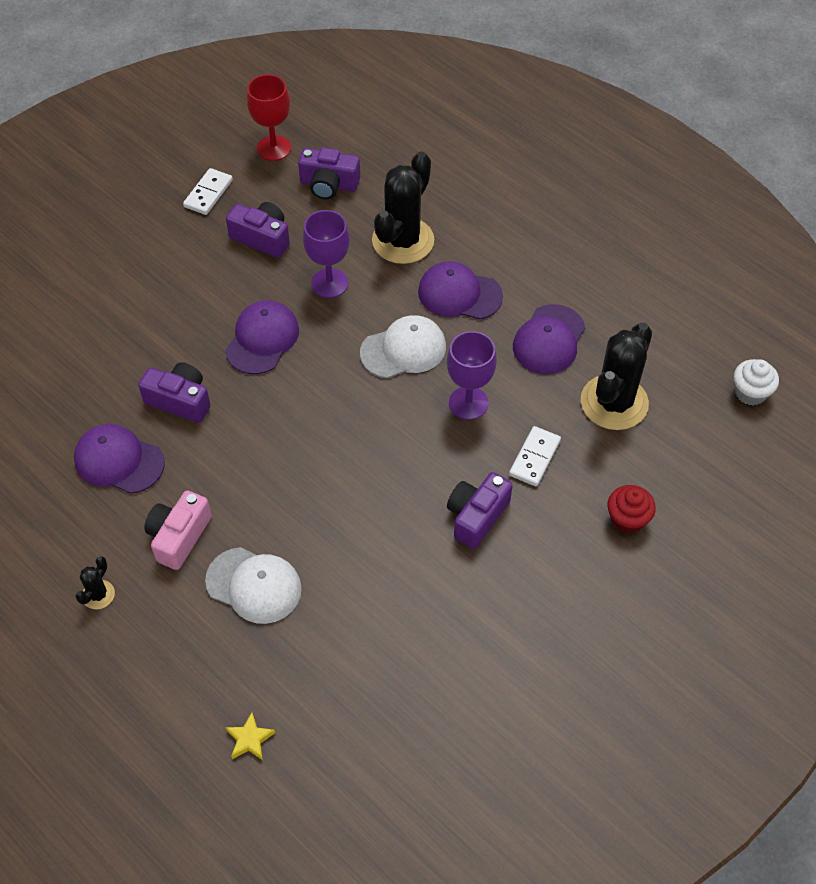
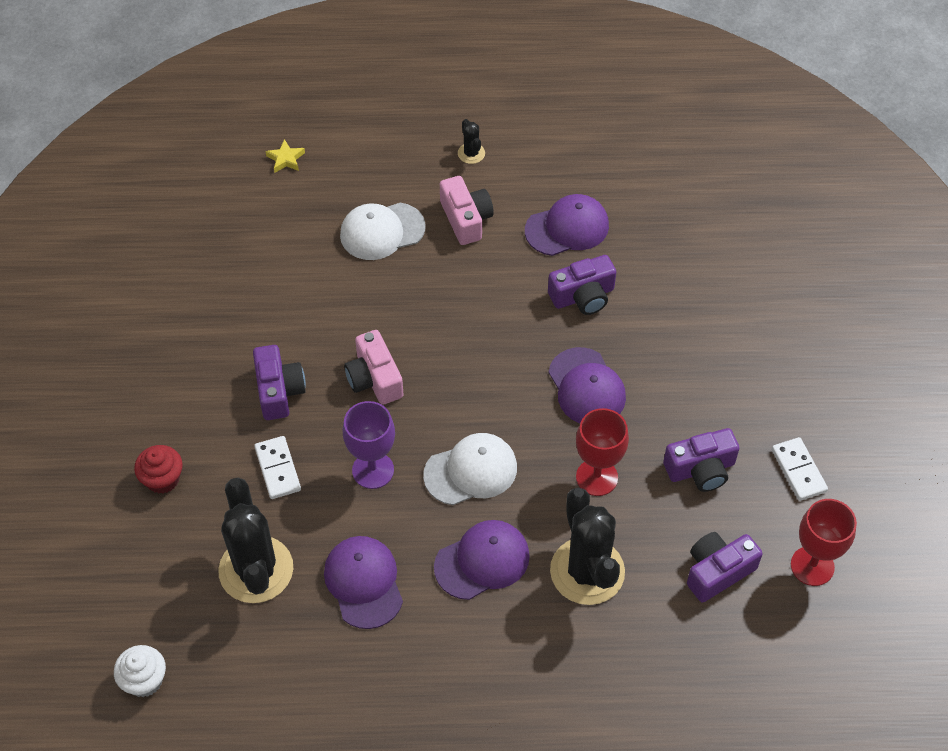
camera: 135 degrees right, 0 degrees up
(329, 283) = (597, 477): purple goblet -> red goblet
(397, 466) = (374, 379): none -> pink camera
(403, 350) = (471, 471): white cap -> white cap turned 135 degrees counterclockwise

